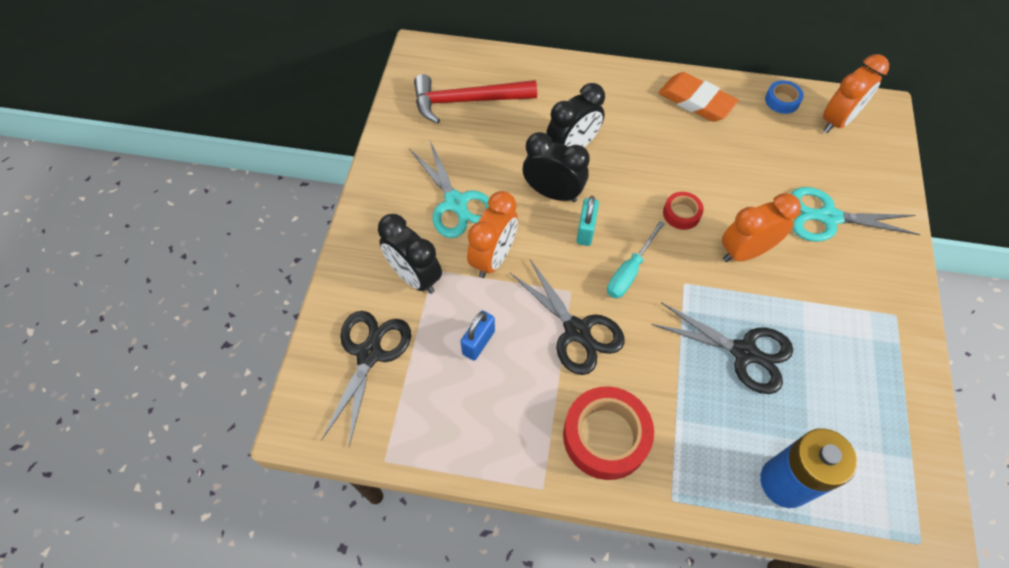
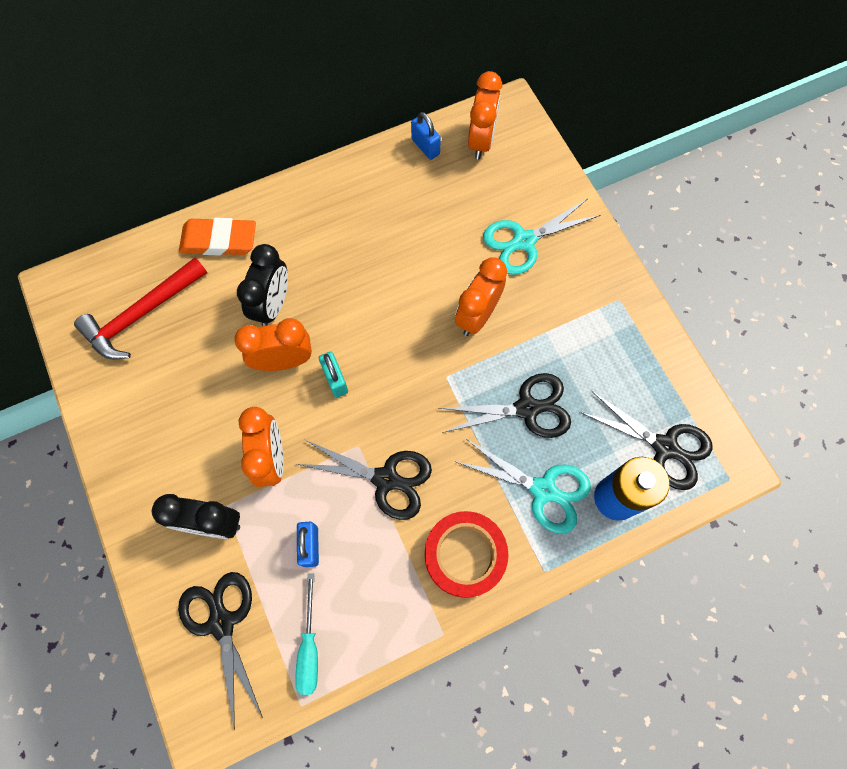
camera: 35 degrees left, 10 degrees up
(456, 203) = (202, 427): turquoise scissors -> turquoise scissors (543, 490)
(553, 193) = (284, 361): black clock -> orange clock
(629, 271) = (395, 395): turquoise screwdriver -> turquoise screwdriver (309, 647)
(681, 214) = (406, 312): red tape -> none
(696, 101) = (353, 190): orange eraser -> orange eraser (219, 240)
(782, 100) = (425, 147): blue tape -> blue padlock
(866, 470) = (665, 447): none -> black scissors

